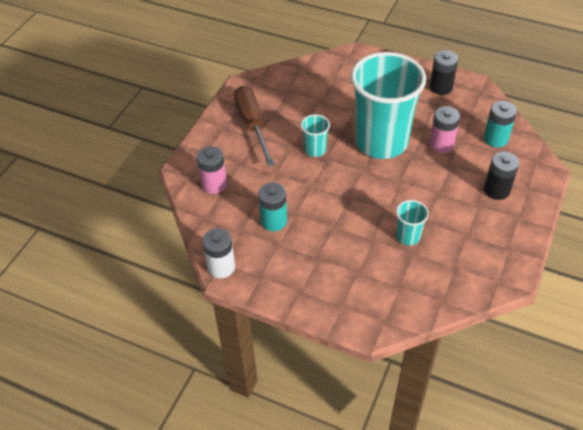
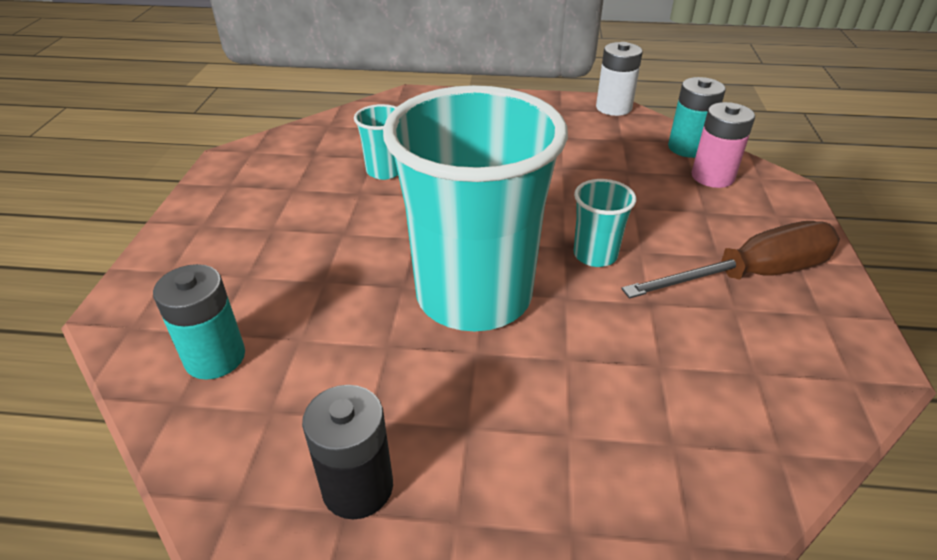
camera: 160 degrees right, 10 degrees down
(252, 124) = (751, 275): brown screwdriver -> brown screwdriver turned 75 degrees counterclockwise
(274, 221) = (586, 154): turquoise battery -> turquoise battery (688, 148)
(441, 144) = (344, 318): pink battery -> none
(496, 190) = (233, 255): black battery -> none

